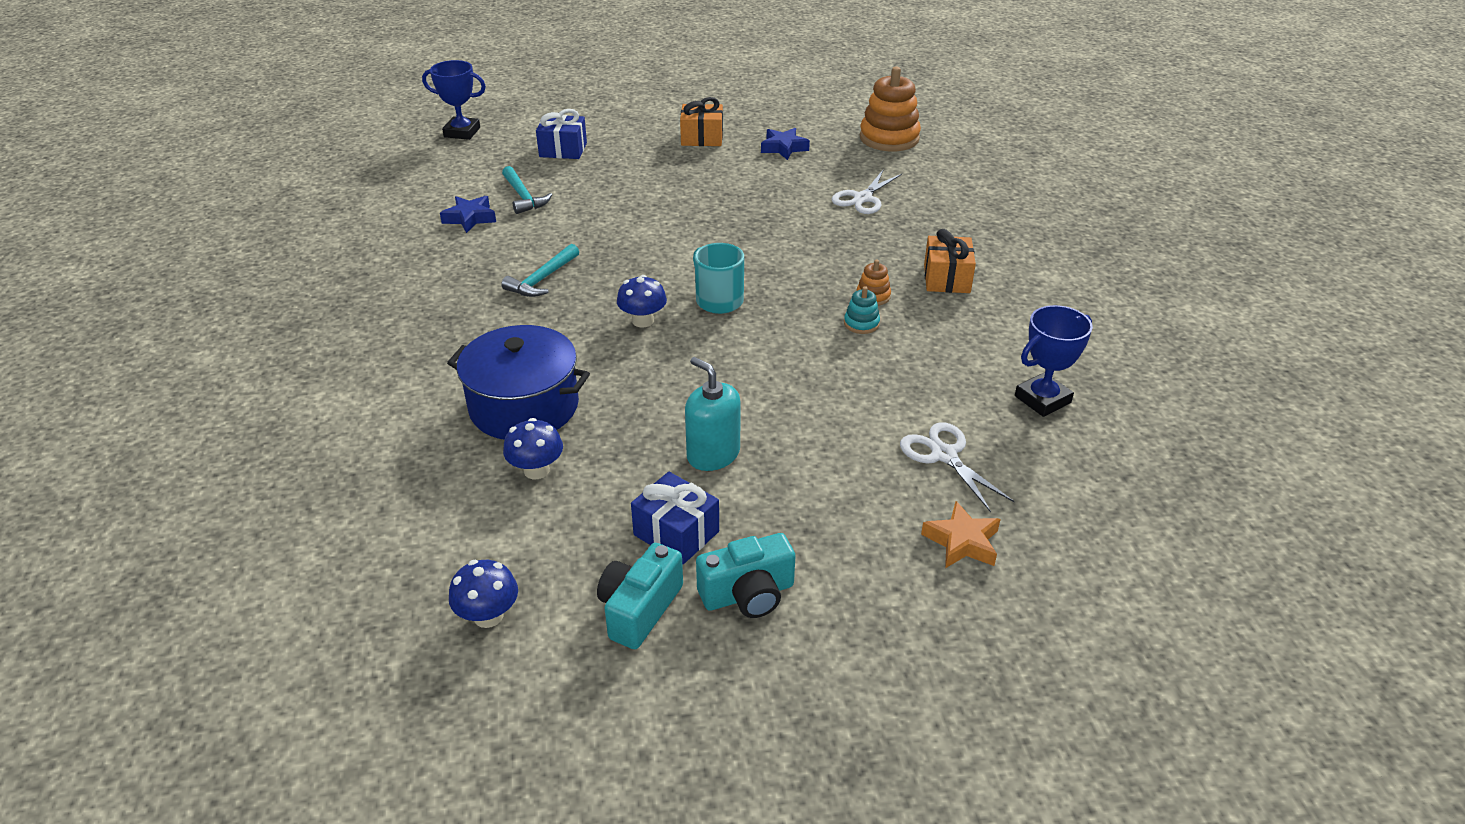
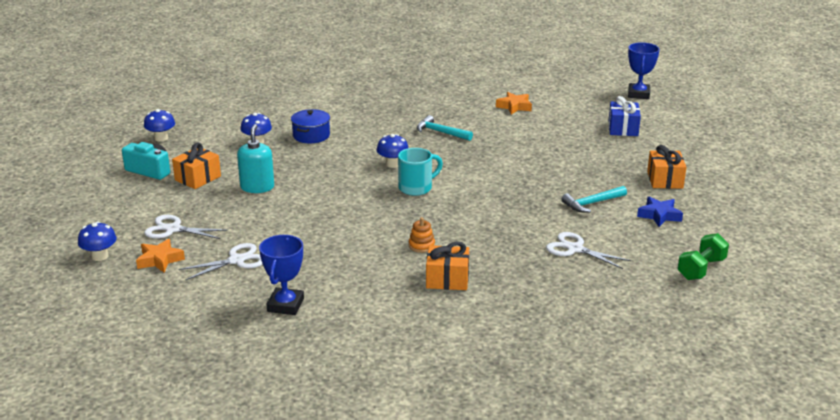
camera: 90 degrees right, 10 degrees down
(470, 218) = (514, 106): blue star -> orange star
(523, 197) = (546, 120): turquoise hammer -> turquoise hammer (592, 203)
(524, 406) = (311, 135): blue pot -> blue pot, size x0.60
(676, 533) = (198, 178): blue gift -> orange gift
(713, 454) = (257, 187): turquoise soap dispenser -> turquoise soap dispenser turned 45 degrees counterclockwise
(748, 594) = (147, 197): turquoise camera -> none
(861, 323) = (385, 239): turquoise stacking toy -> none
(863, 540) = (173, 229): none -> white scissors
(889, 138) = (701, 269): orange stacking toy -> green dumbbell
(968, 624) = (100, 256): none -> blue mushroom
(1042, 399) = (285, 305): blue trophy -> blue trophy turned 45 degrees clockwise

